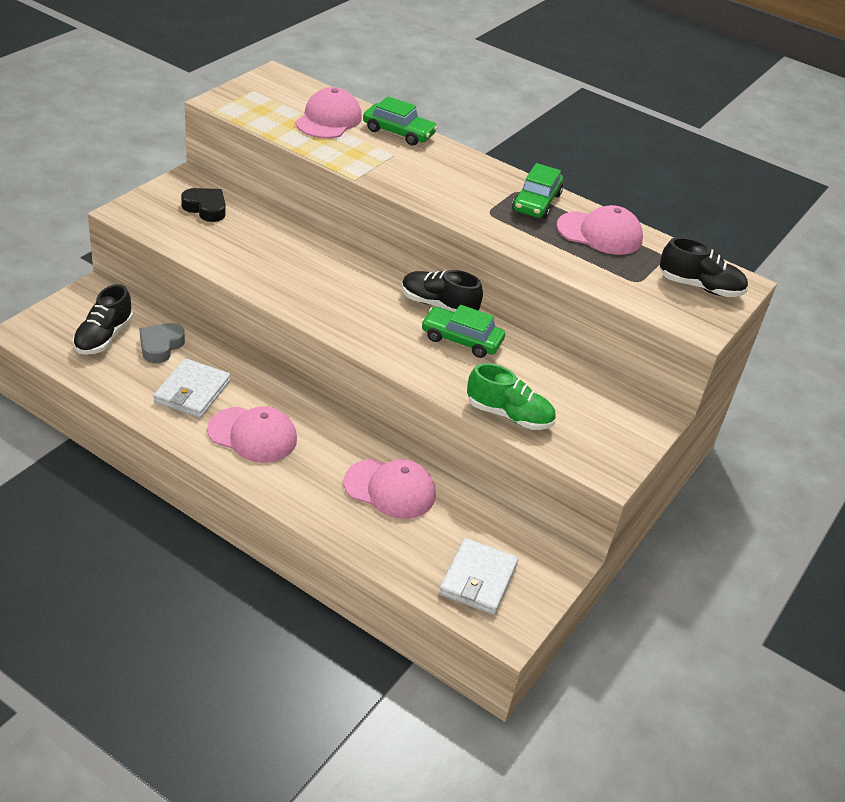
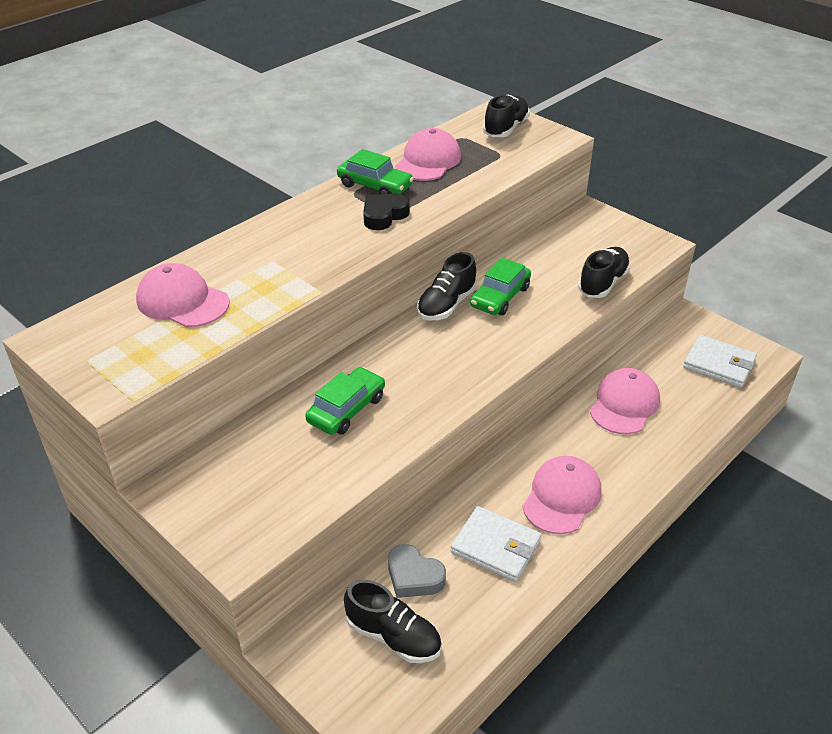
camera: 75 degrees left, 0 degrees up
(206, 208) = (242, 472): black heart -> black heart (384, 216)
(398, 132) = (224, 253): green car -> green car (346, 409)
(509, 415) = (603, 283): green shoe -> black shoe

